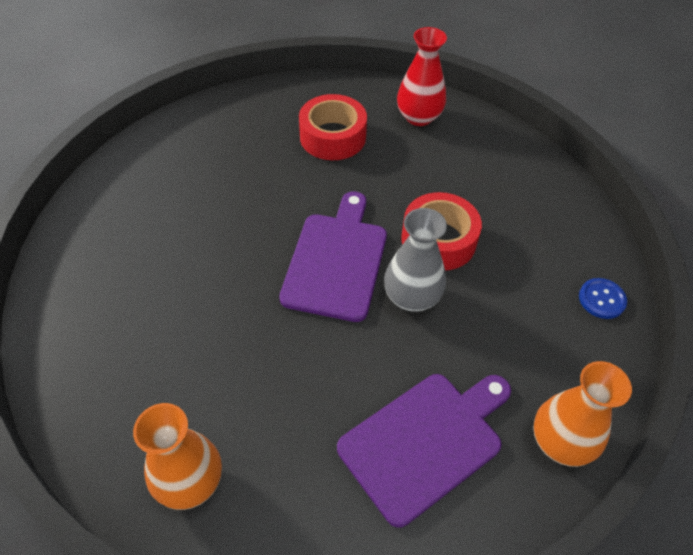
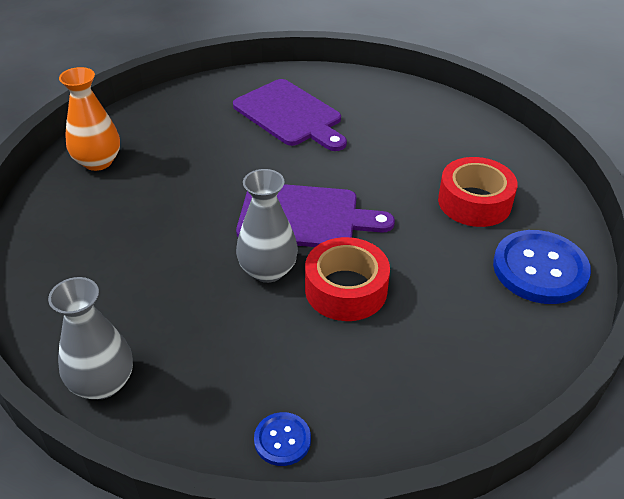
camera: 85 degrees right, 10 degrees down
(419, 117) = (540, 269): red vase -> blue button
(425, 441) = (114, 283): purple cutting board -> purple cutting board (290, 115)
(560, 442) = (102, 383): orange vase -> grey vase

